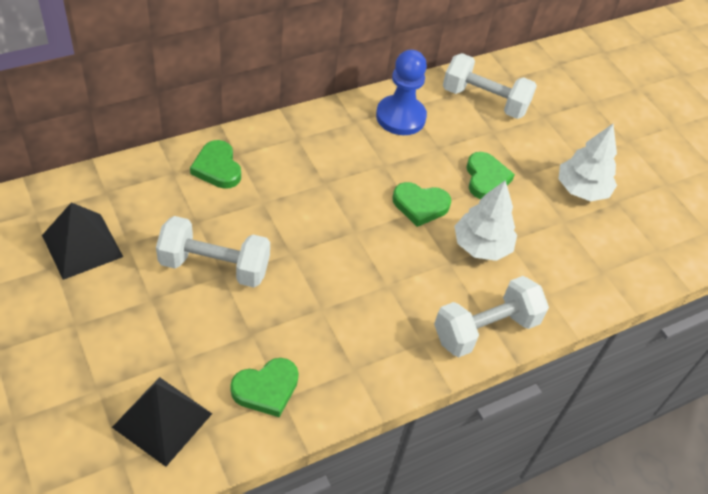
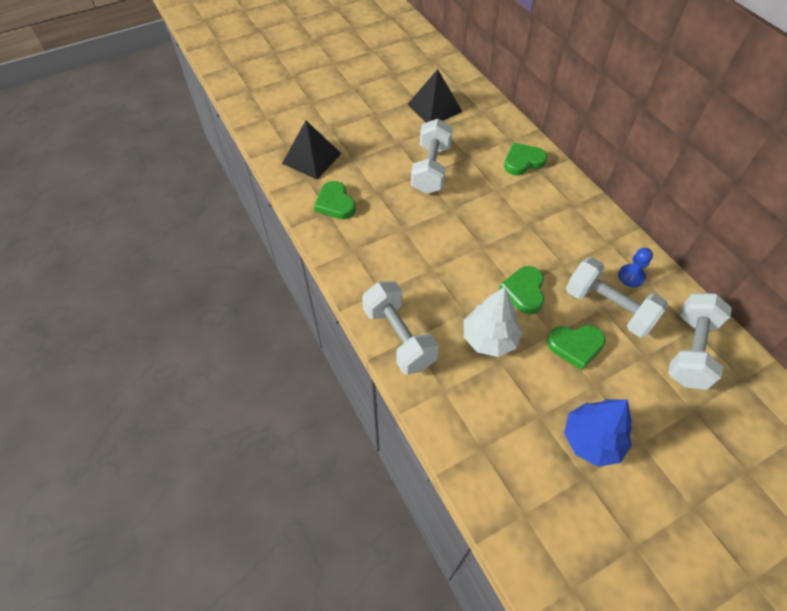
camera: 95 degrees right, 5 degrees up
(400, 117) = (631, 276): blue pawn -> blue pawn, size x0.53
(439, 143) = (608, 308): none -> white dumbbell
(581, 189) = (592, 440): white tree -> blue tree

